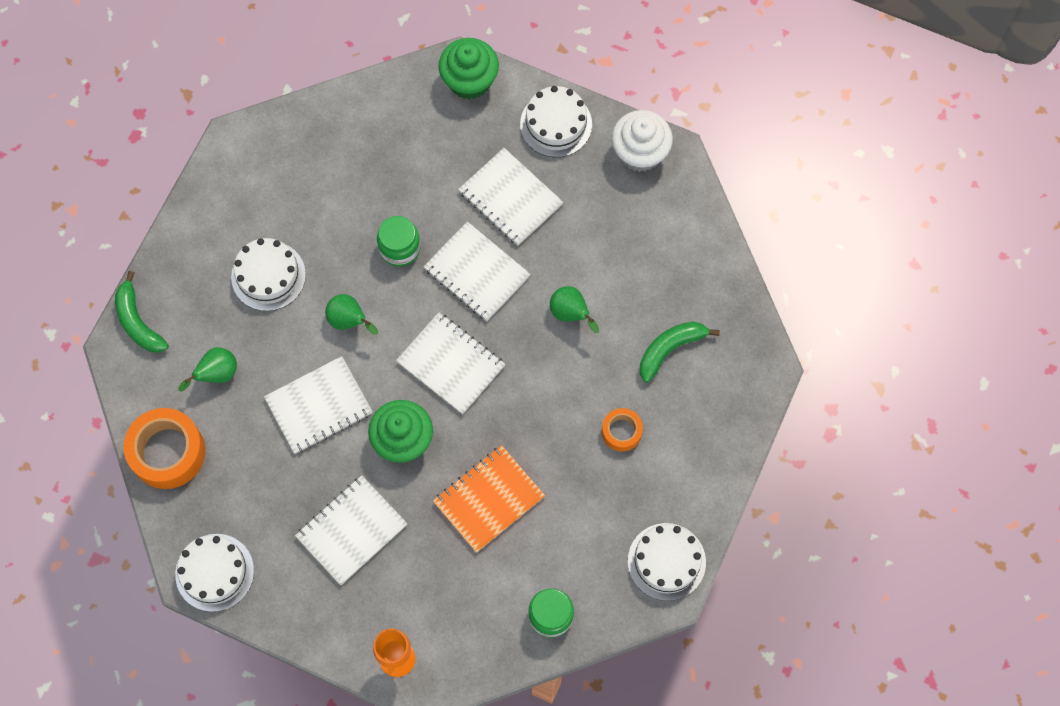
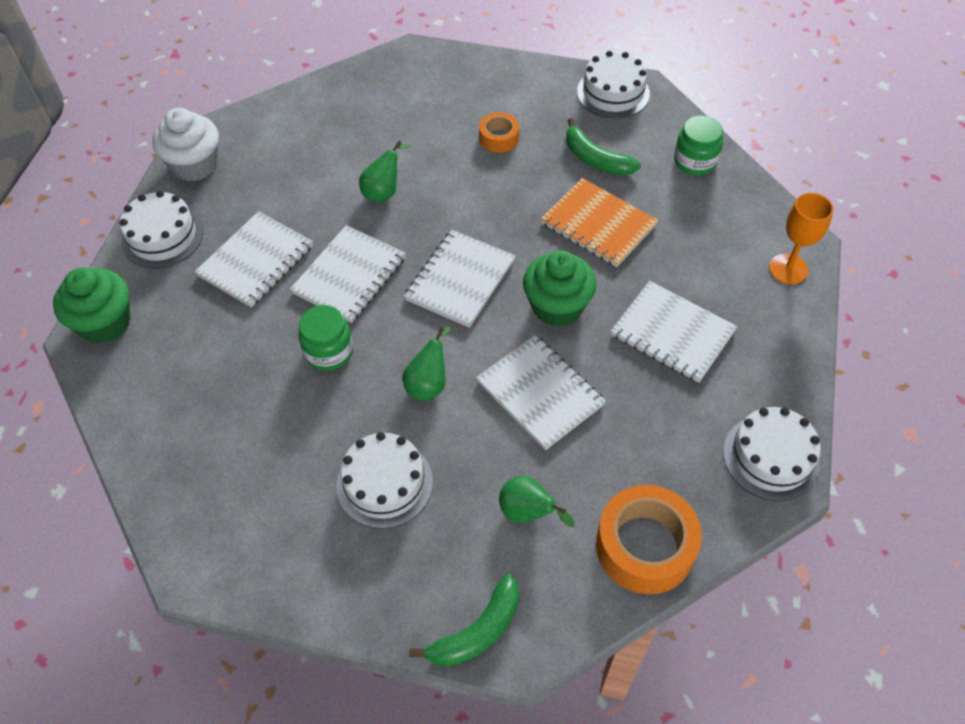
camera: 100 degrees left, 15 degrees down
(670, 349) = (407, 116): green banana -> green banana (595, 159)

